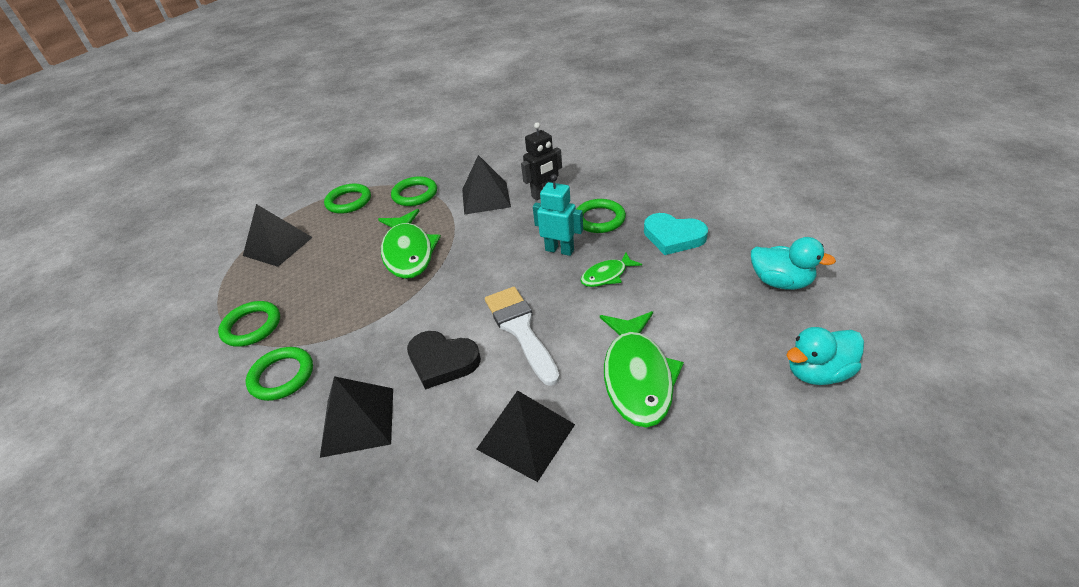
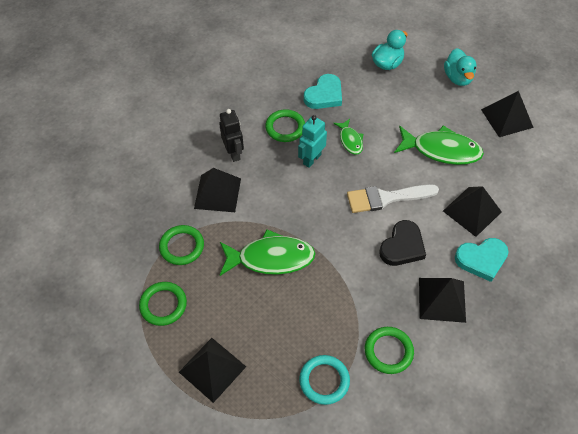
camera: 80 degrees left, 15 degrees up
(252, 326) = (324, 380): green ring -> turquoise ring
(433, 463) = (481, 259): none -> turquoise heart
(767, 464) = (507, 118): none -> black pyramid

